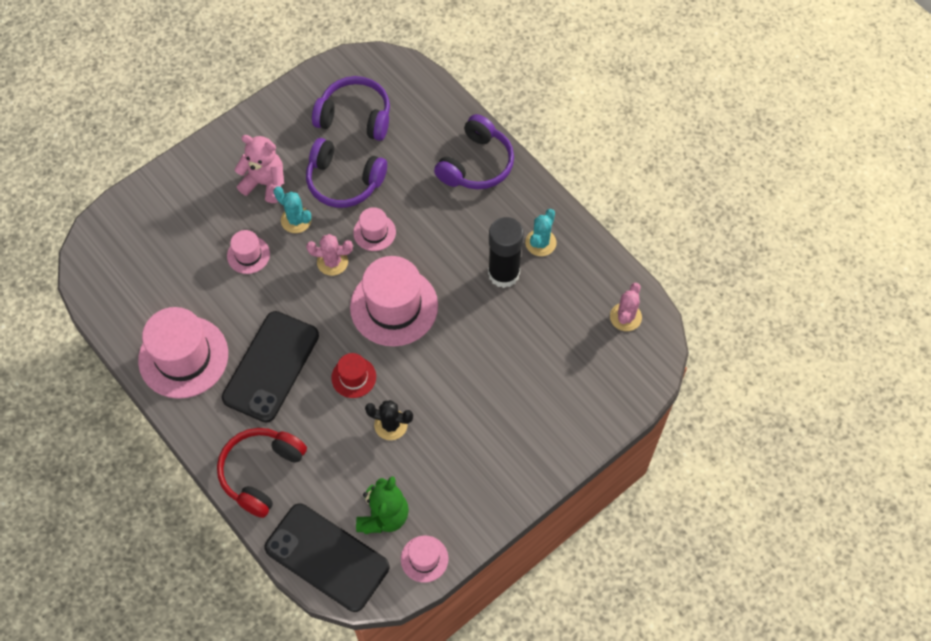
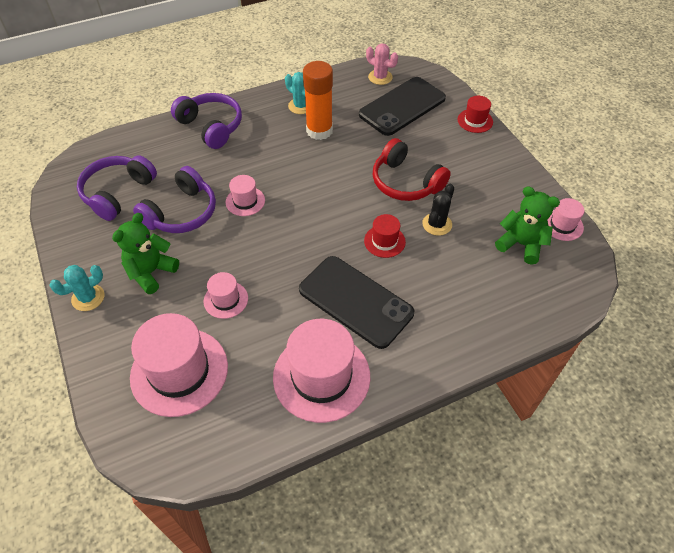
camera: 75 degrees left, 10 degrees down
(261, 472) = (465, 328): red headphones -> red headphones (405, 182)
(265, 183) = (151, 272): pink teddy bear -> green teddy bear
(296, 220) = (205, 255): turquoise cactus -> turquoise cactus (88, 298)
(327, 557) = (556, 291): black phone -> black phone (402, 106)
(332, 262) = (262, 236): pink cactus -> none
(394, 306) = (324, 201): pink hat -> pink hat (179, 371)
(503, 273) = (319, 131): black glue stick -> orange glue stick
(576, 442) = (475, 121): none -> red hat

